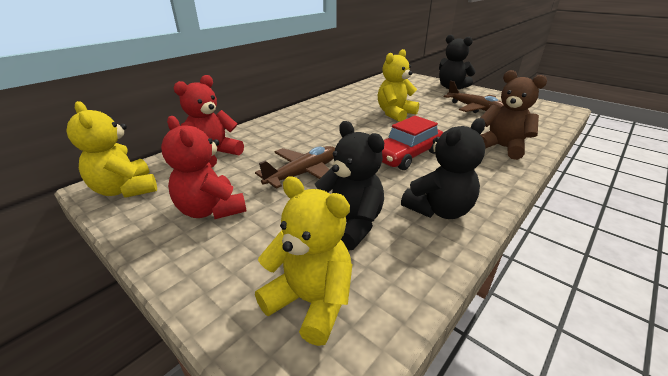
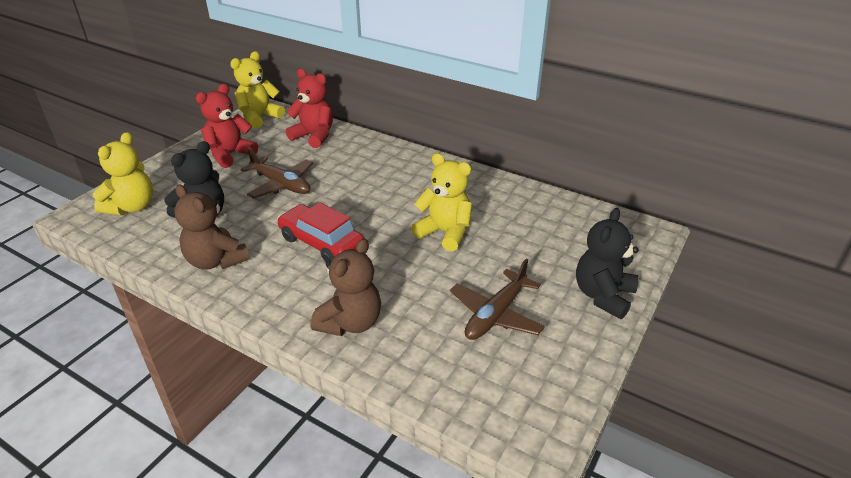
camera: 80 degrees right, 5 degrees up
(439, 210) = (216, 260): black teddy bear -> brown teddy bear

